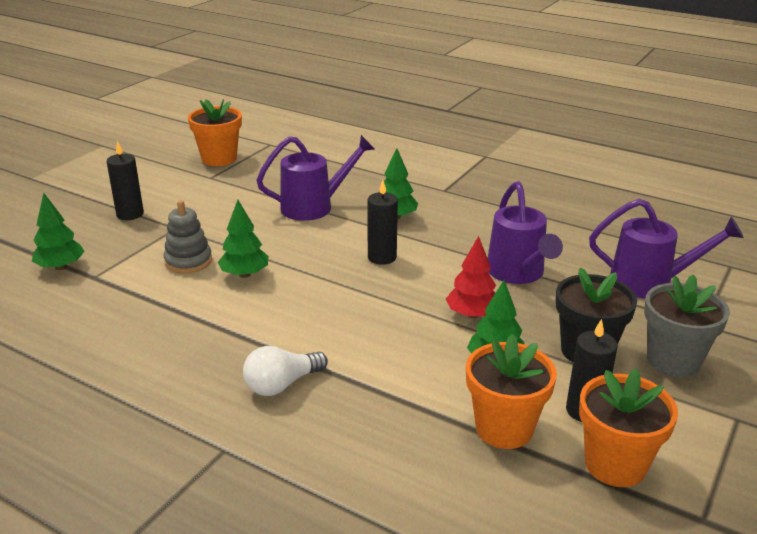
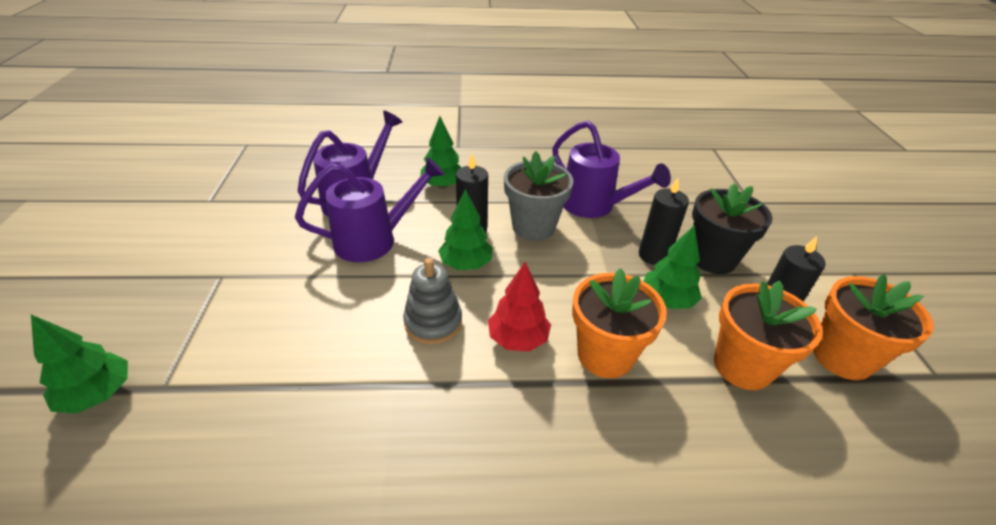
camera: 35 degrees left, 10 degrees up
(130, 214) = (142, 280): black candle -> black candle (653, 255)
(188, 261) = (274, 314): grey stacking toy -> grey stacking toy (433, 322)
(219, 159) = (201, 176): orange flower pot -> orange flower pot (605, 355)
(244, 274) = (355, 304): green tree -> green tree (466, 264)
(281, 385) = (521, 425): white light bulb -> none
(472, 314) = (602, 260): red tree -> red tree (518, 339)
(650, 283) = (685, 180): purple watering can -> purple watering can (375, 240)
(673, 361) = (769, 241): grey flower pot -> grey flower pot (533, 227)

